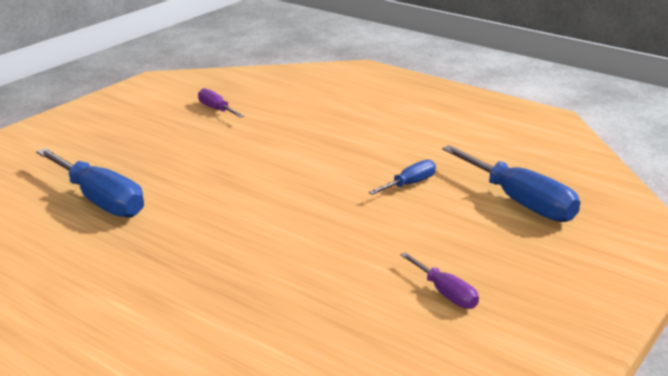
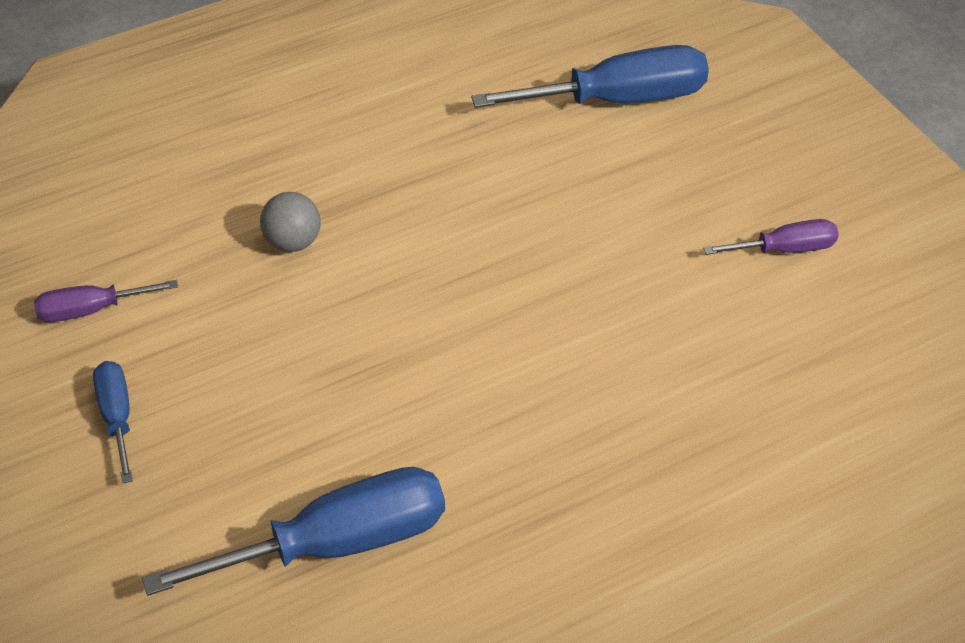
camera: 65 degrees left, 20 degrees up
(301, 140) = (293, 242): none -> grey ball
(410, 184) = (510, 179): blue screwdriver -> blue screwdriver (117, 418)

